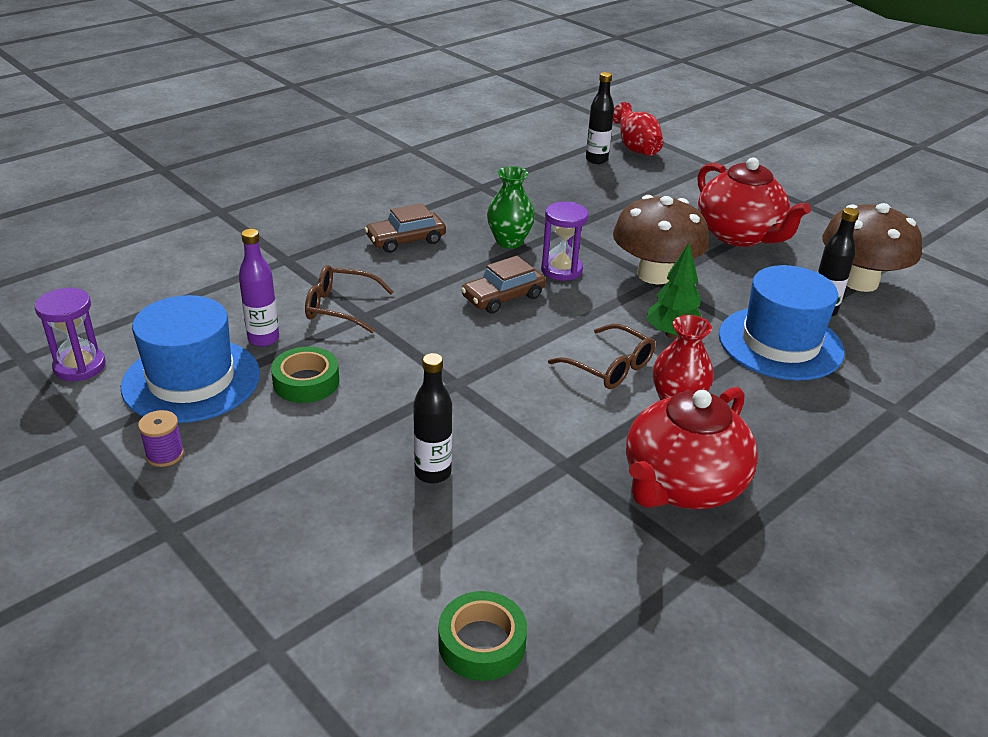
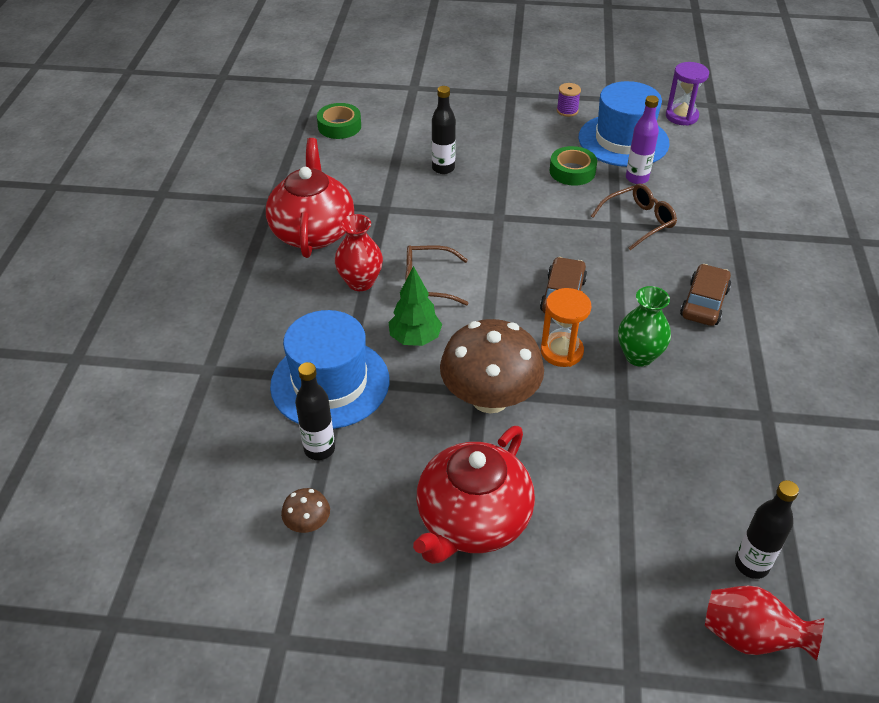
camera: 140 degrees right, 10 degrees up
(561, 270) = (561, 351): purple hourglass -> orange hourglass
(739, 235) = (472, 521): red teapot -> red teapot turned 75 degrees counterclockwise
(859, 282) = (308, 523): brown mushroom -> brown mushroom, size x0.42

